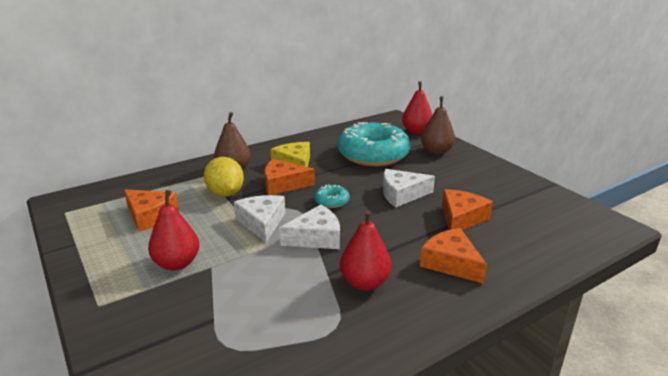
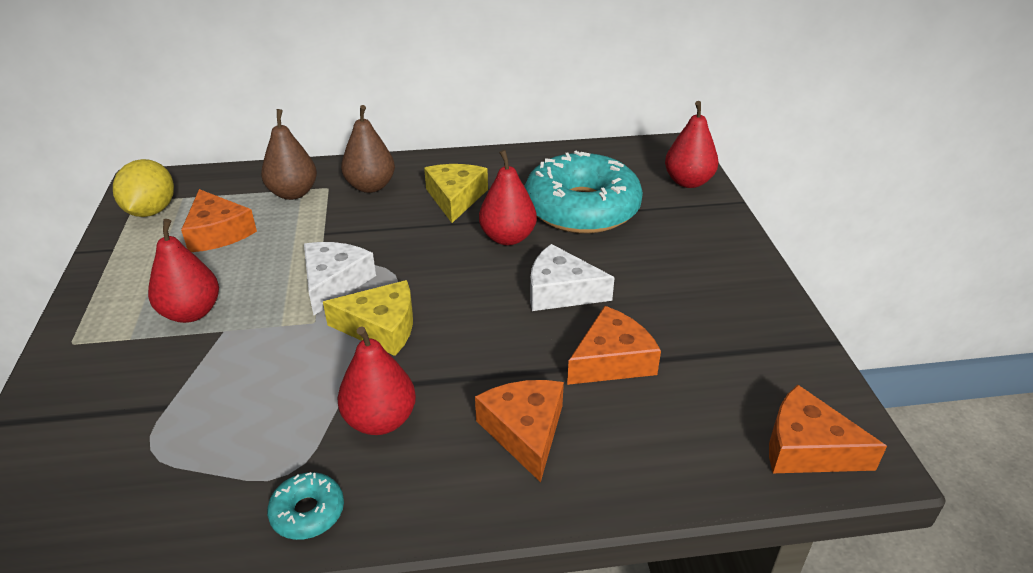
camera: 25 degrees right, 10 degrees up
(225, 193) = (329, 222): yellow lemon -> yellow lemon (151, 211)
(283, 184) = (412, 228): orange cheese -> orange cheese (807, 448)
(316, 237) = (381, 327): white cheese -> yellow cheese
(332, 201) = (452, 274): turquoise donut -> turquoise donut (307, 512)
(346, 176) = (508, 238): none -> red pear
(436, 151) = (686, 227): brown pear -> brown pear (293, 193)

